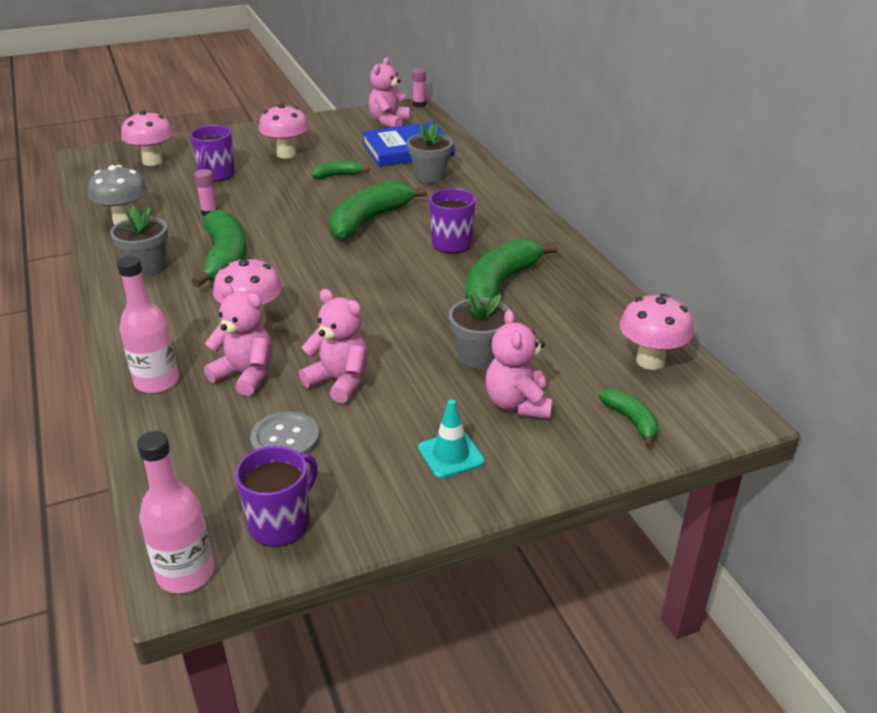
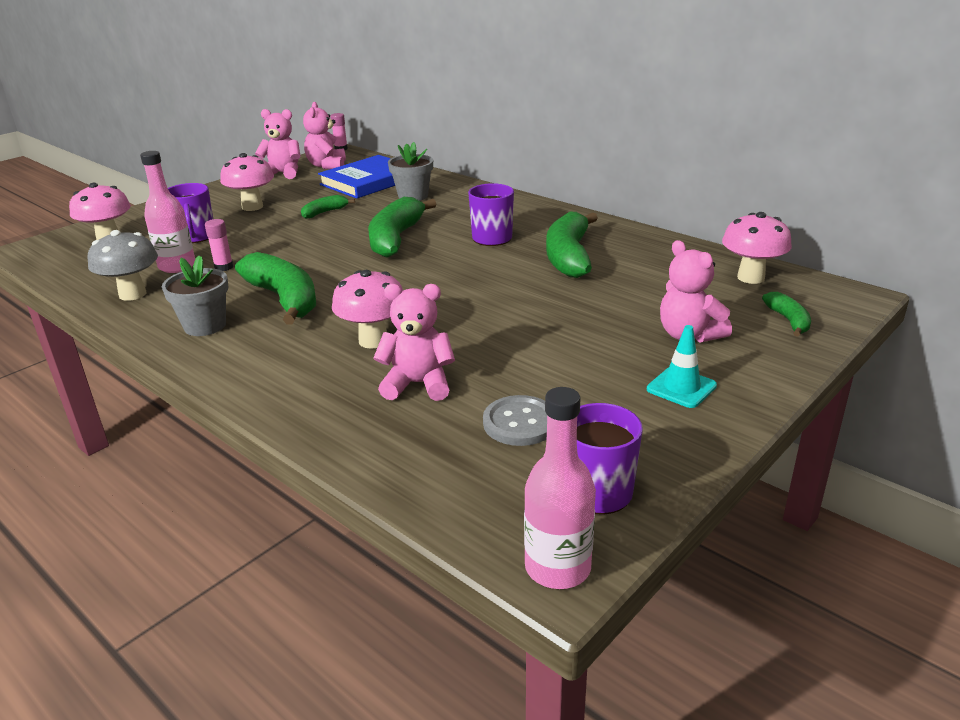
camera: 25 degrees left, 5 degrees down
(156, 381) = (330, 417): pink bottle -> pink bottle (177, 266)
(339, 381) = (516, 363): pink teddy bear -> pink teddy bear (283, 173)
(479, 356) = (615, 310): grey flower pot -> none
(631, 421) = (788, 320): green banana -> green banana turned 45 degrees clockwise

